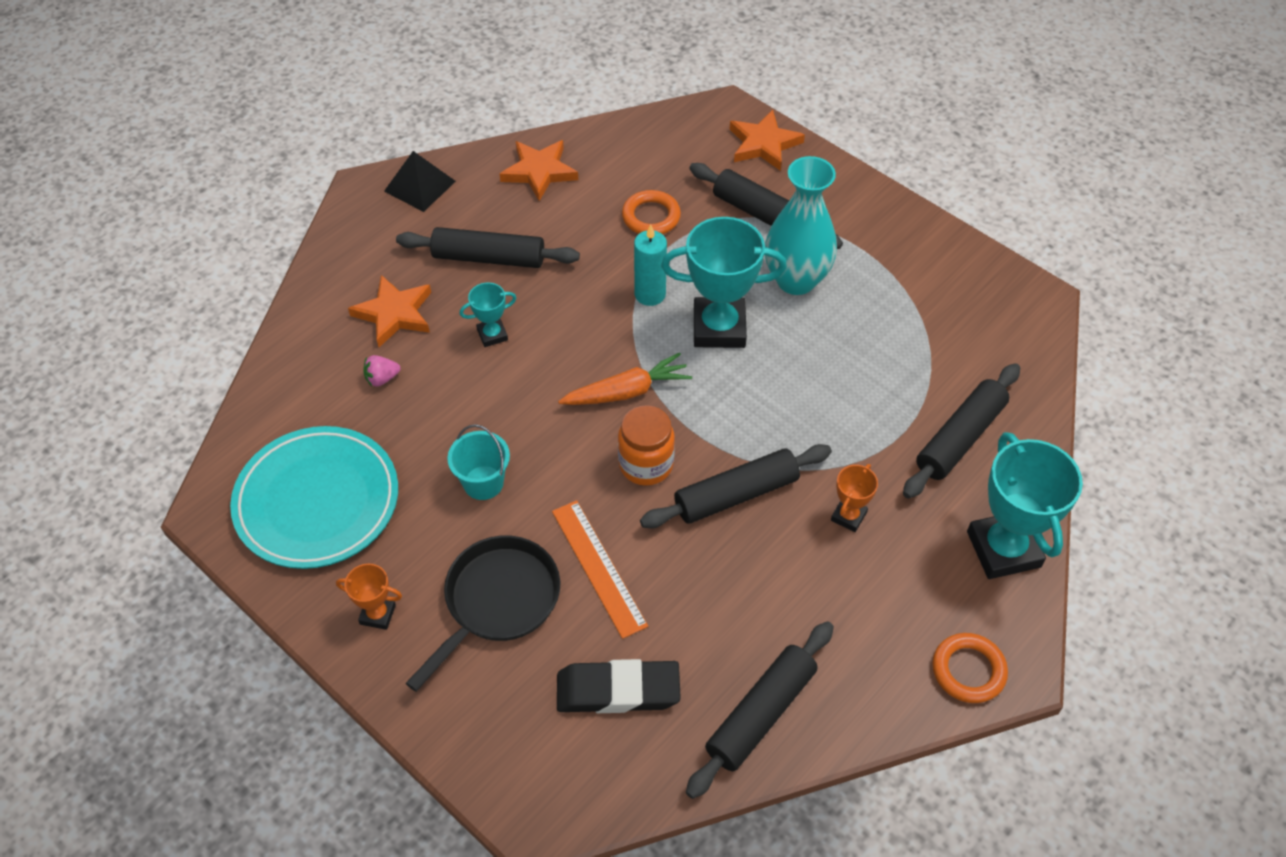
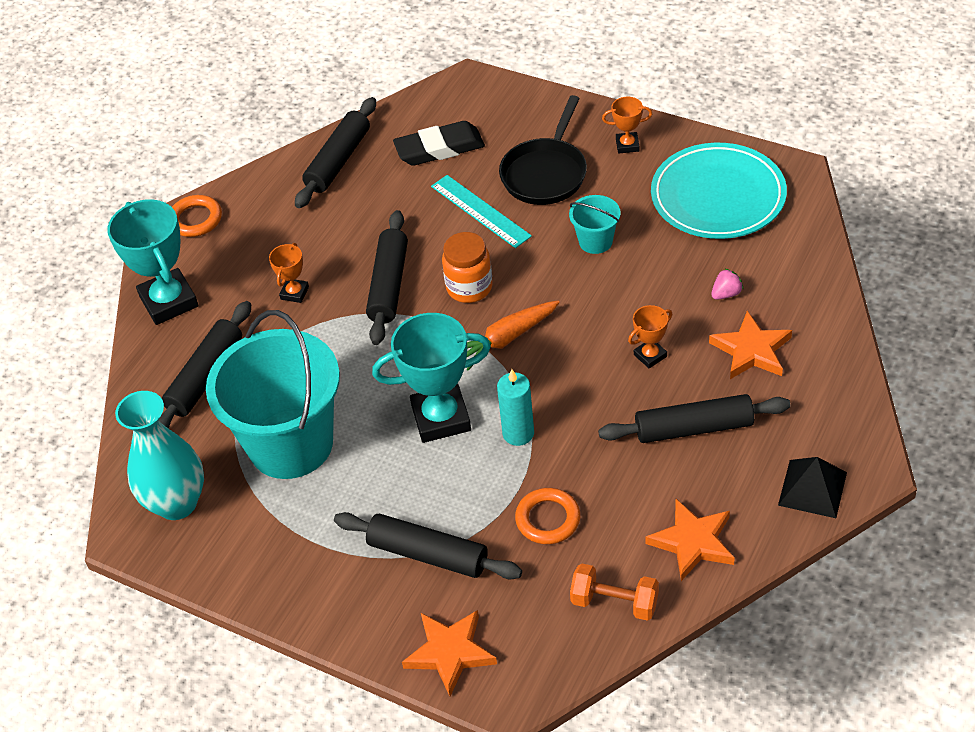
camera: 170 degrees right, 5 degrees down
(492, 335) = (650, 356): turquoise trophy -> orange trophy
(598, 567) = (480, 211): orange ruler -> turquoise ruler
(622, 146) = (614, 602): none -> orange dumbbell
(736, 495) = (389, 285): black rolling pin -> black rolling pin turned 45 degrees counterclockwise
(796, 280) = (377, 487): turquoise vase -> turquoise vase (177, 503)
(873, 341) = (291, 444): none -> turquoise bucket

